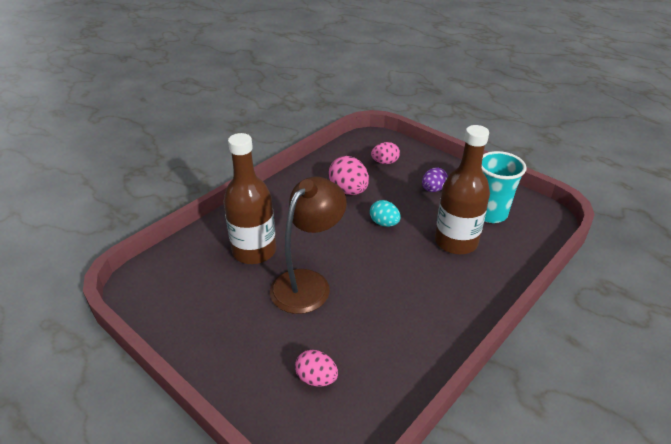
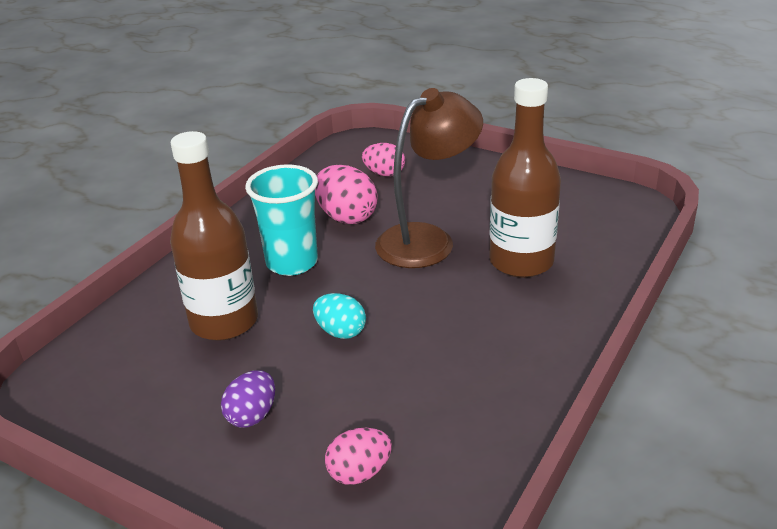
camera: 170 degrees right, 5 degrees down
(308, 283) = (428, 240): brown lamp -> brown lamp turned 150 degrees counterclockwise
(348, 191) = (419, 383): pink egg -> pink egg (346, 217)
(490, 214) = (152, 380): turquoise cup -> turquoise cup (292, 262)

